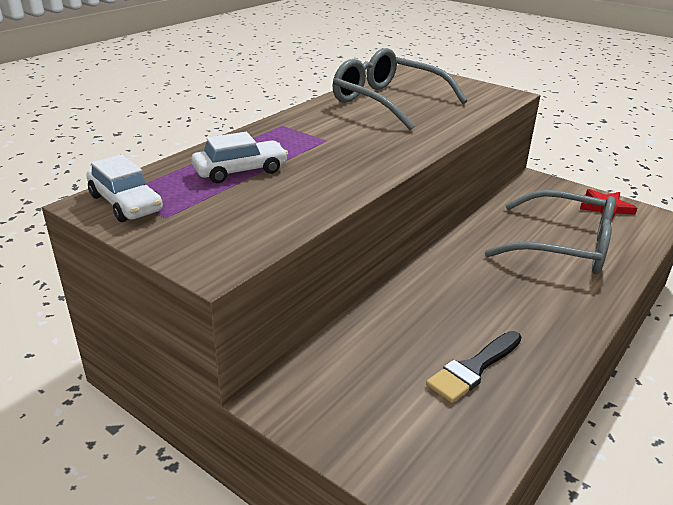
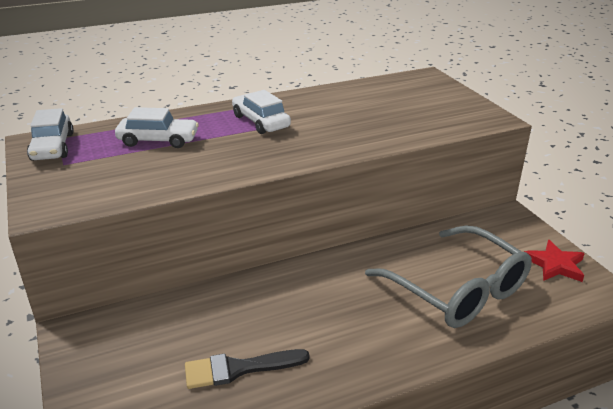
camera: 30 degrees right, 0 degrees up
(319, 133) = (261, 121): none -> white car
(388, 102) = (361, 104): grey glasses -> none

